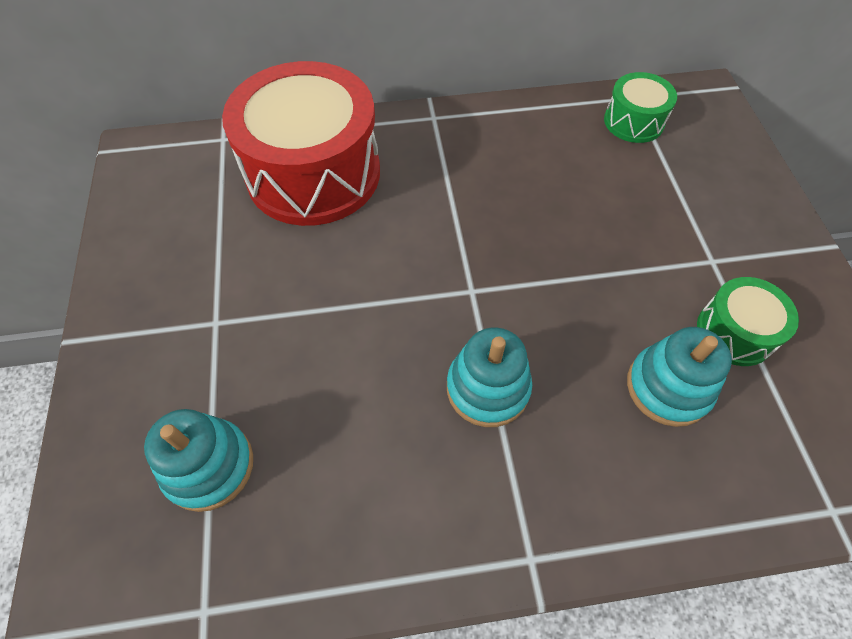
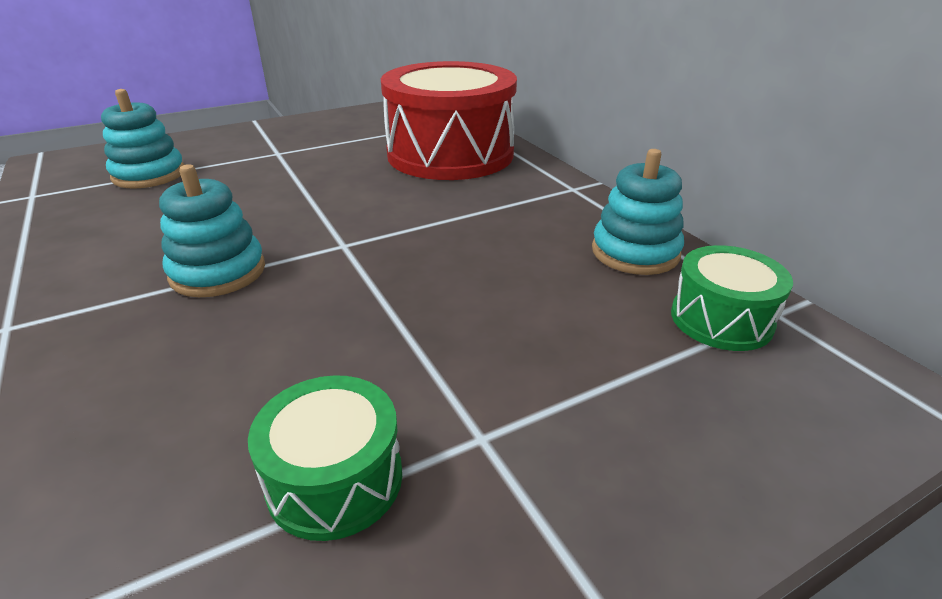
camera: 70 degrees right, 25 degrees down
(668, 387) = (220, 408): turquoise stacking toy -> turquoise stacking toy (635, 252)

